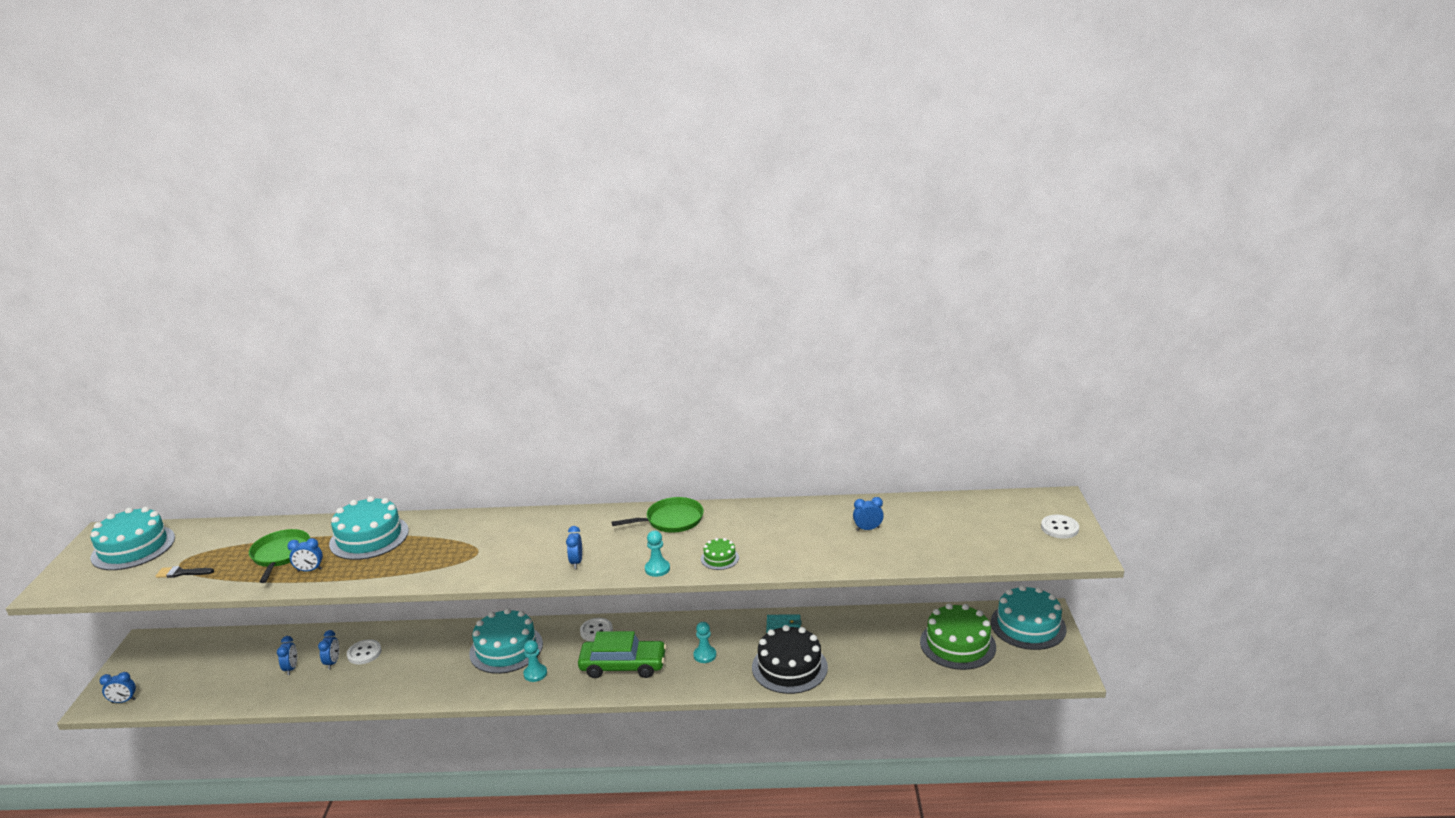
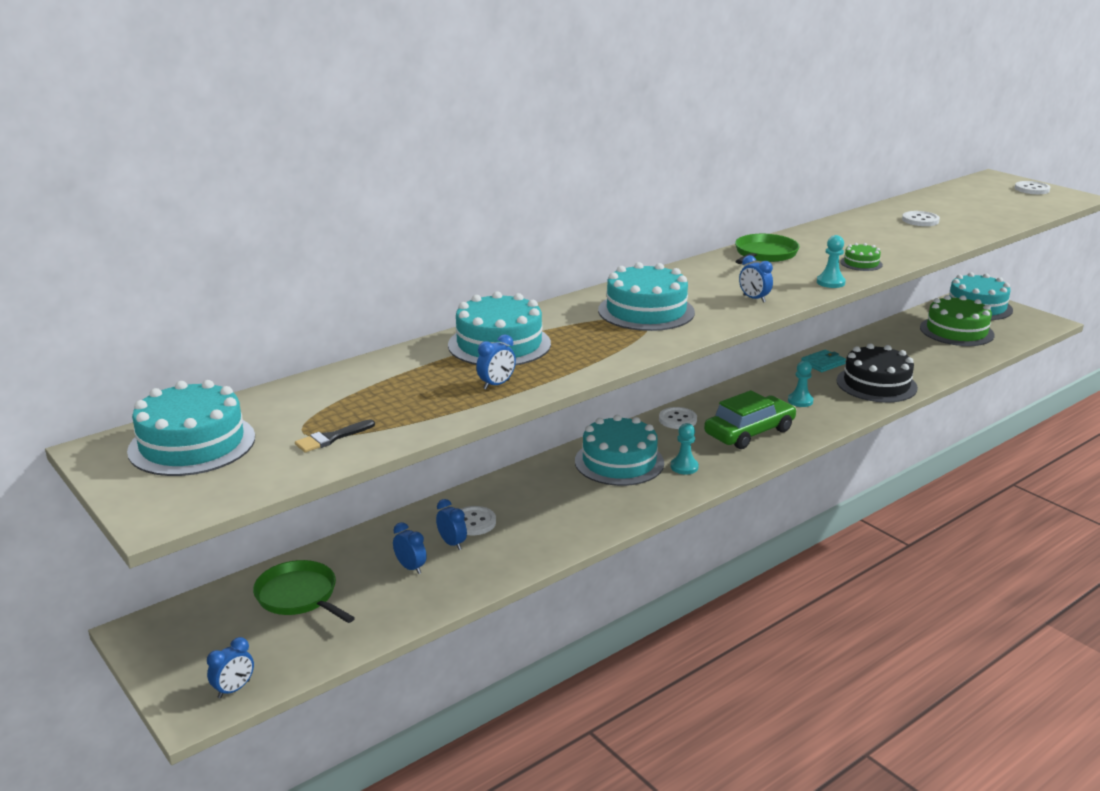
camera: 40 degrees left, 0 degrees up
(280, 555) = (427, 386): green pan -> green pan (299, 596)
(493, 544) = (646, 311): none -> turquoise cake
(867, 529) = (920, 220): blue clock -> white button

